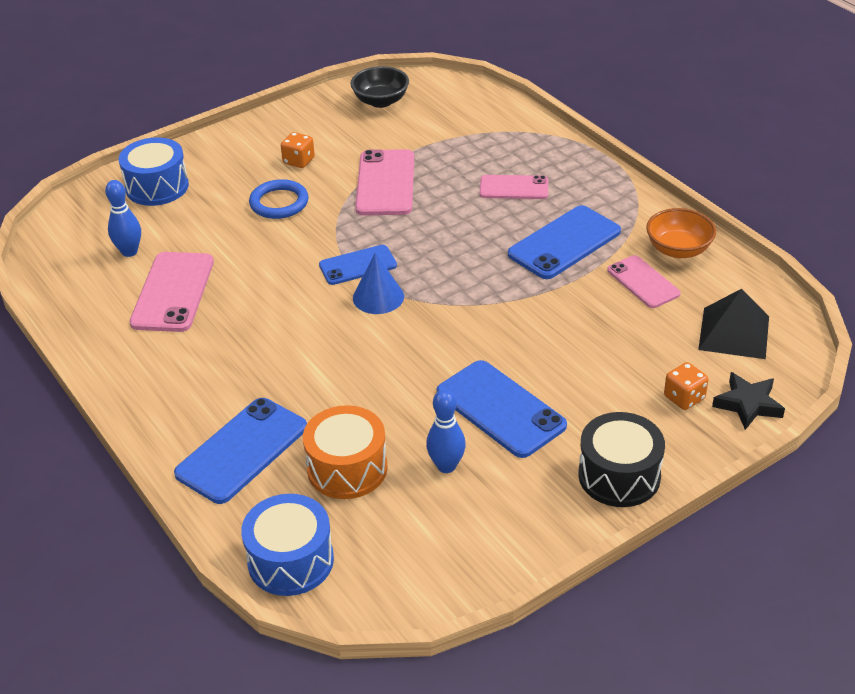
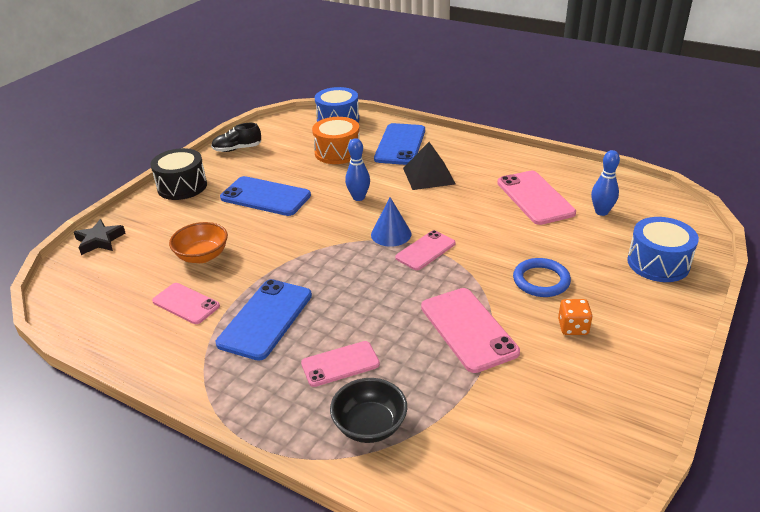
camera: 155 degrees right, 5 degrees down
(357, 265) = (425, 250): blue phone -> pink phone
(381, 101) = (575, 443): black bowl -> black bowl (370, 426)
(446, 466) = (284, 166): blue bowling pin -> blue bowling pin (358, 197)
(504, 542) = (237, 149): none -> black shoe
(678, 250) = (157, 344): orange bowl -> orange bowl (202, 256)
(684, 398) = (145, 233): orange dice -> none
(734, 332) = (107, 284): black pyramid -> black pyramid (428, 176)

